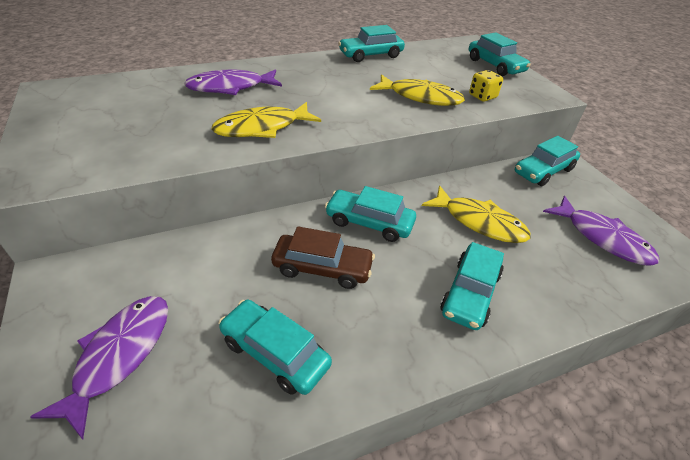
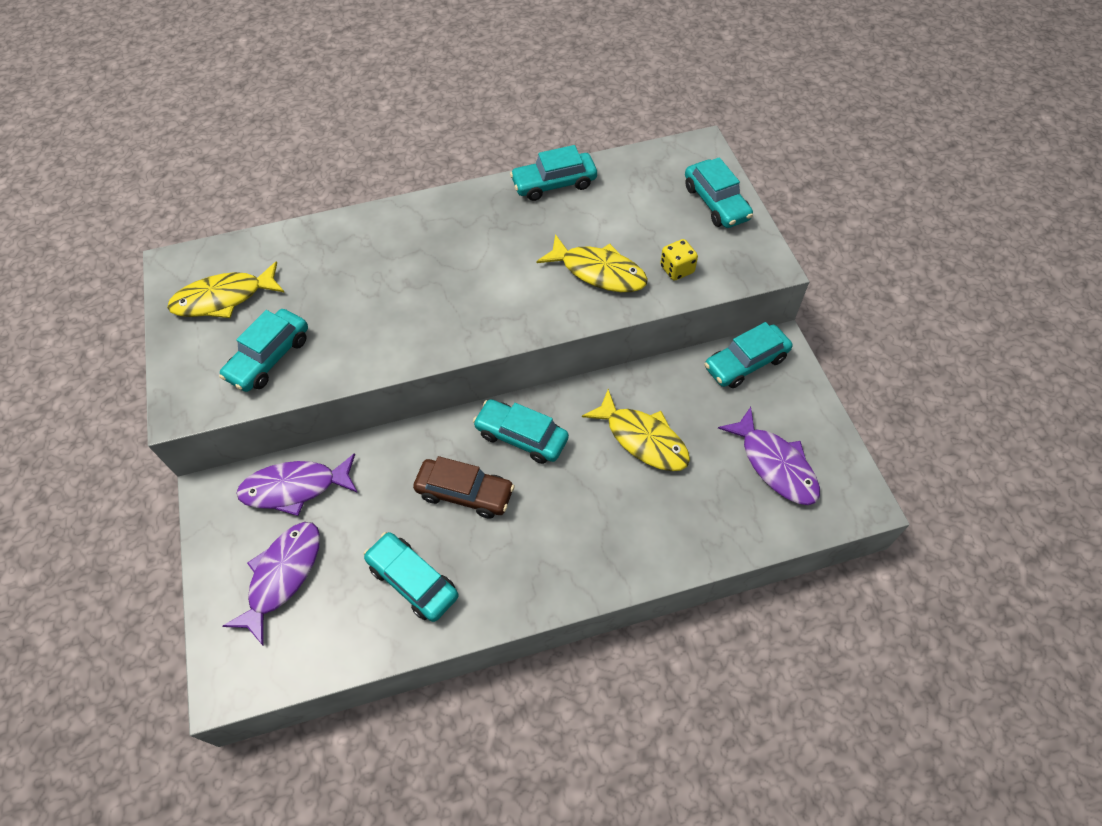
camera: 10 degrees right, 15 degrees up
(230, 87) = (374, 257): purple fish -> purple fish (295, 488)
(262, 128) = (407, 329): yellow fish -> yellow fish (224, 298)
(470, 293) = (606, 527): turquoise car -> turquoise car (269, 358)

